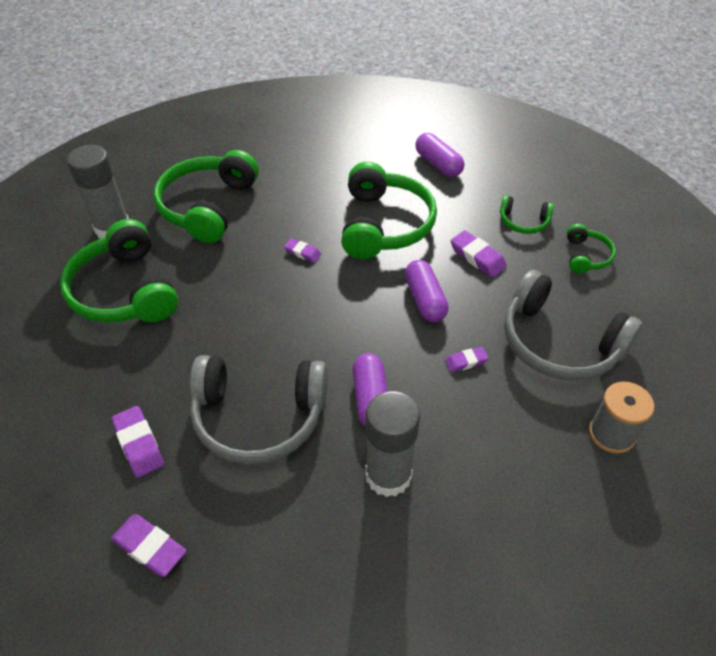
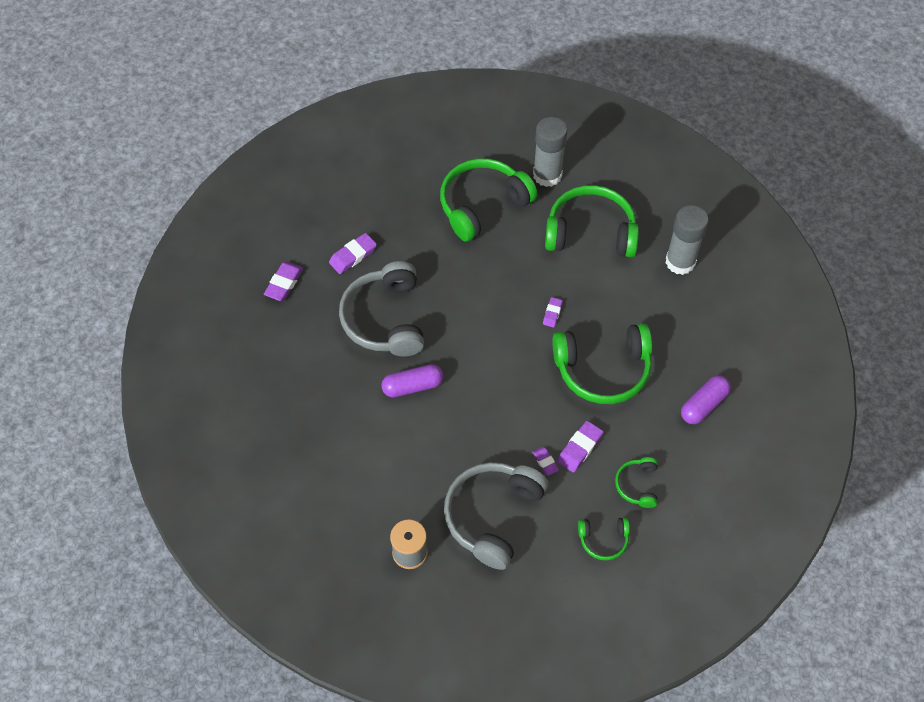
camera: 80 degrees right, 10 degrees up
(388, 475) = (352, 406): grey glue stick -> grey glue stick (680, 262)
(425, 300) = (519, 411): purple capsule -> none
(466, 361) = (460, 447): purple eraser -> purple eraser (545, 462)

